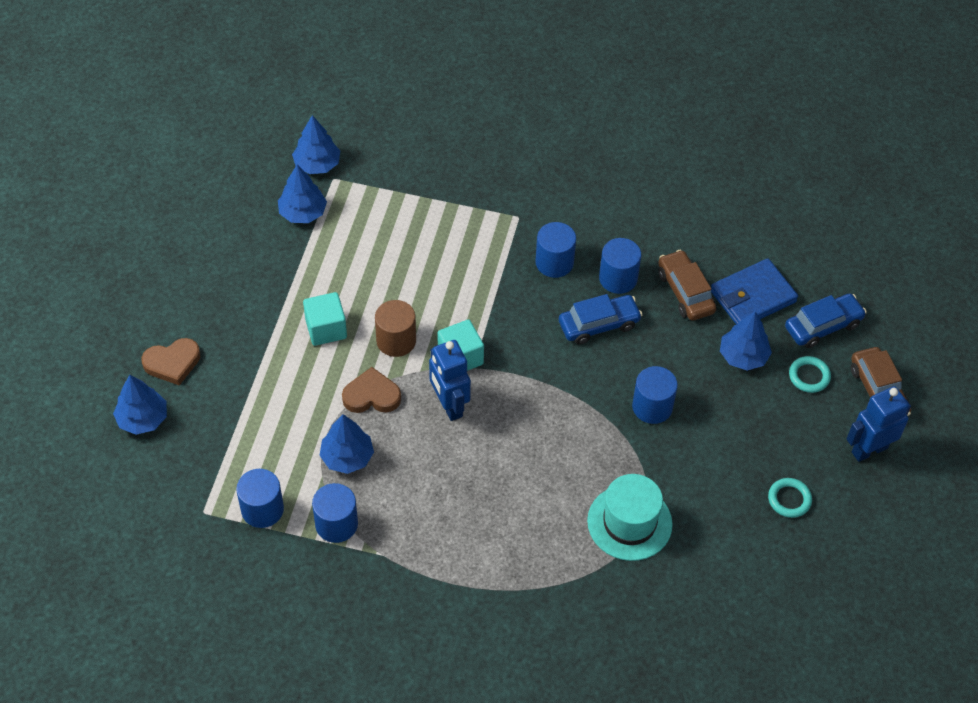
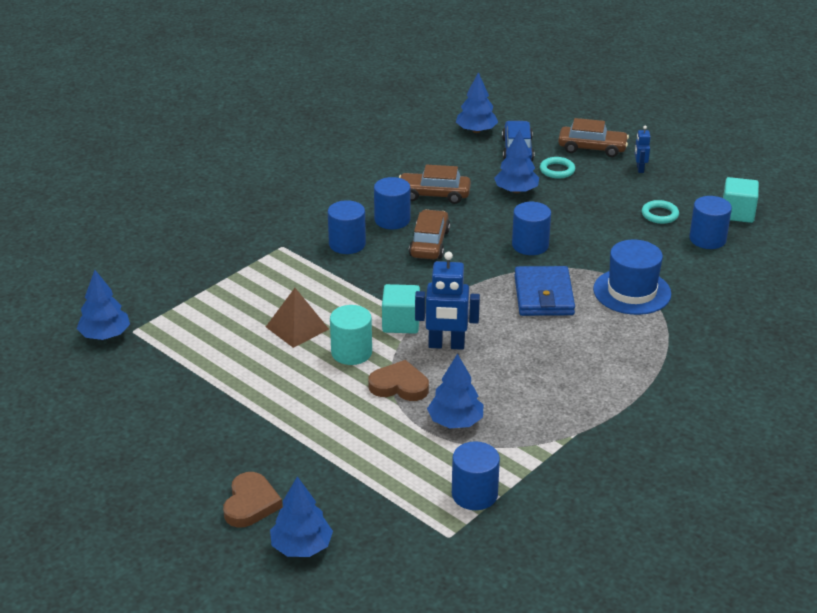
camera: 60 degrees left, 20 degrees down
(303, 213) = (153, 361): blue tree -> blue tree (476, 130)
(326, 329) = (301, 389): turquoise cube -> turquoise cube (737, 213)
(336, 524) = (524, 451): blue cylinder -> blue cylinder (707, 239)
(371, 395) = (399, 385): brown heart -> brown heart turned 75 degrees clockwise
(396, 340) = (351, 352): brown cylinder -> turquoise cylinder
(406, 286) = (297, 328): none -> brown pyramid
(599, 325) = (429, 243): blue car -> brown car
(629, 522) = (632, 292): turquoise hat -> blue hat
(753, 296) = (465, 168): blue wallet -> blue wallet (543, 295)
(869, 449) = (639, 169): blue robot -> blue robot, size x0.52

